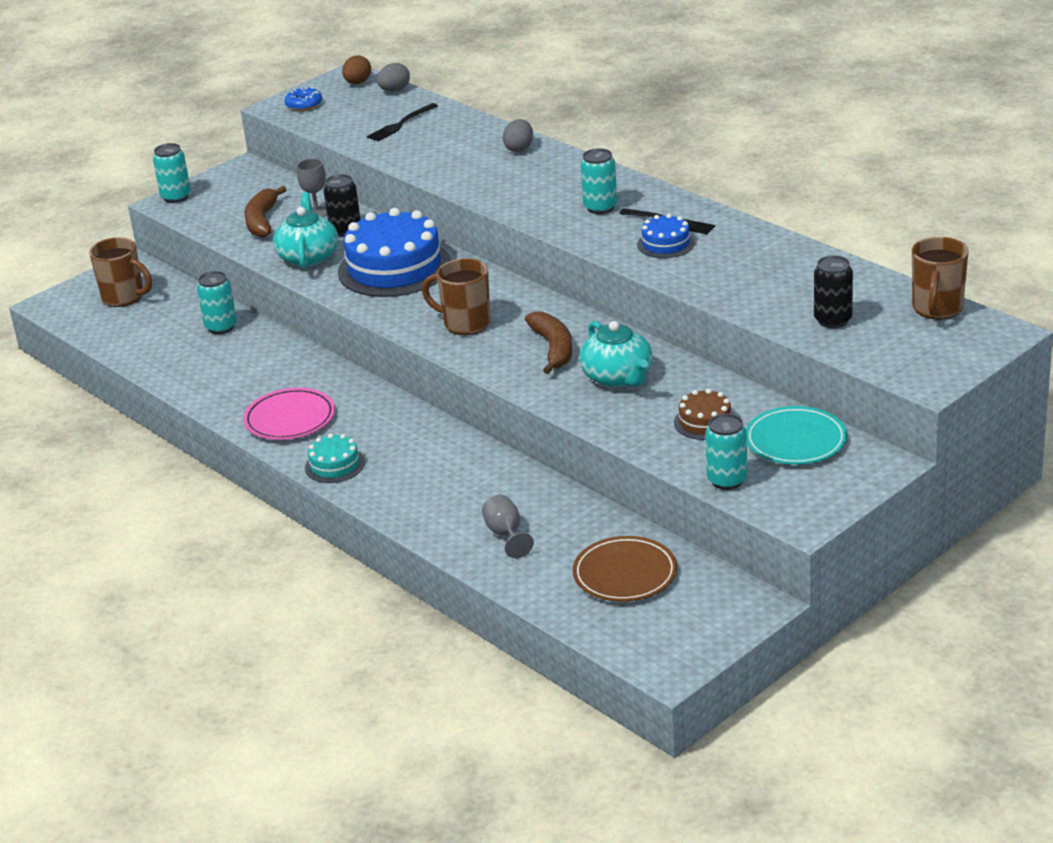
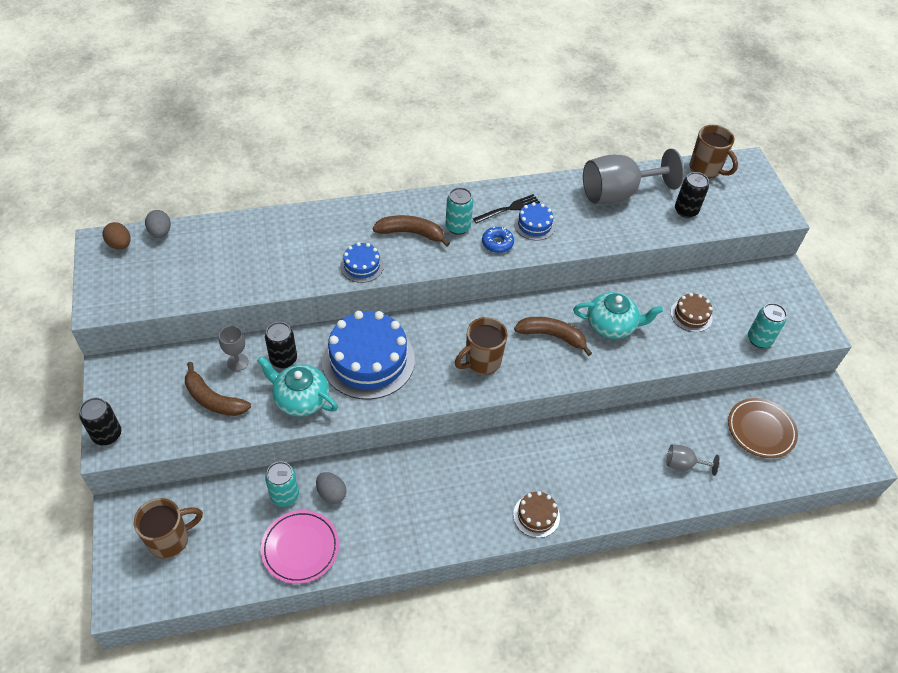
camera: 65 degrees left, 20 degrees up
(176, 197) = (107, 435): turquoise can -> black can
(290, 419) = (455, 513): pink plate -> pink plate (300, 548)
(304, 105) = (116, 290): blue donut -> blue donut (497, 243)
(334, 465) = (536, 515): turquoise cake -> brown cake
(401, 124) = (220, 255): black fork -> none
(476, 185) = (362, 266): none -> blue cake
(519, 148) = (332, 219): grey egg -> grey egg (331, 493)
(556, 189) = (411, 233): none -> brown banana
(795, 441) = (738, 290): turquoise plate -> none
(796, 271) = (617, 193): none -> grey goblet

